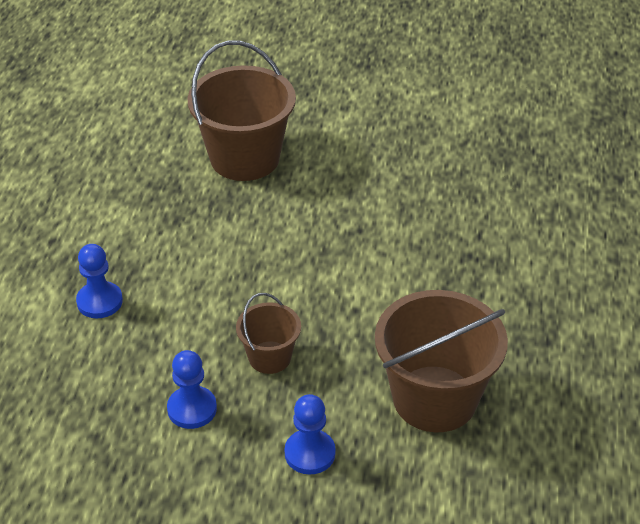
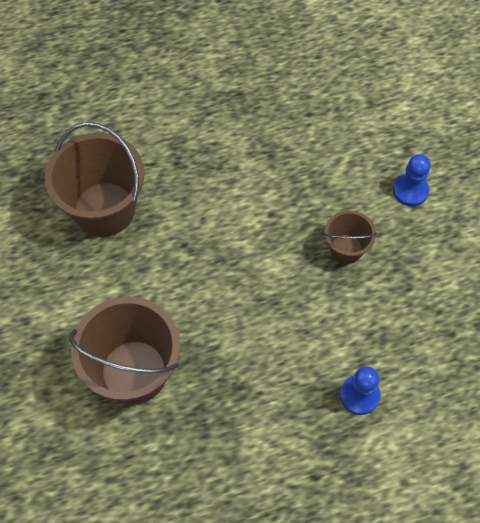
camera: 115 degrees left, 20 degrees up
(192, 409) = (418, 276): blue pawn -> none
(435, 399) = (325, 139): brown bucket -> brown bucket (104, 209)

